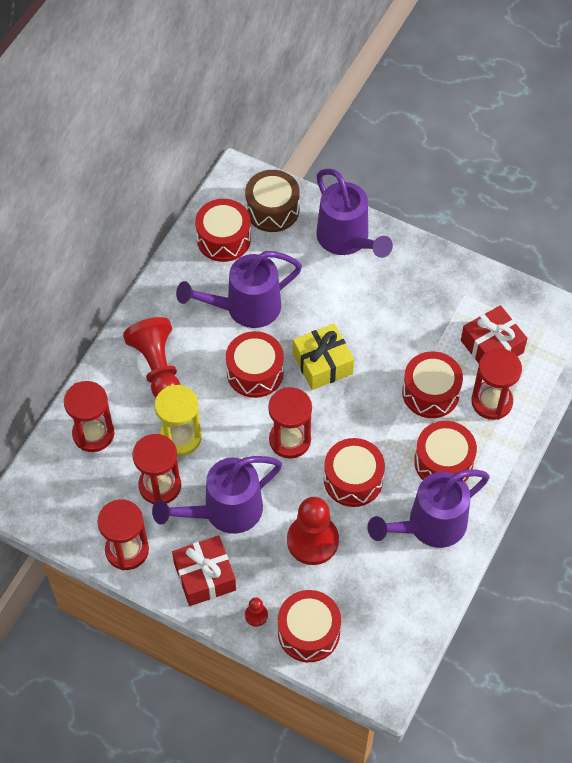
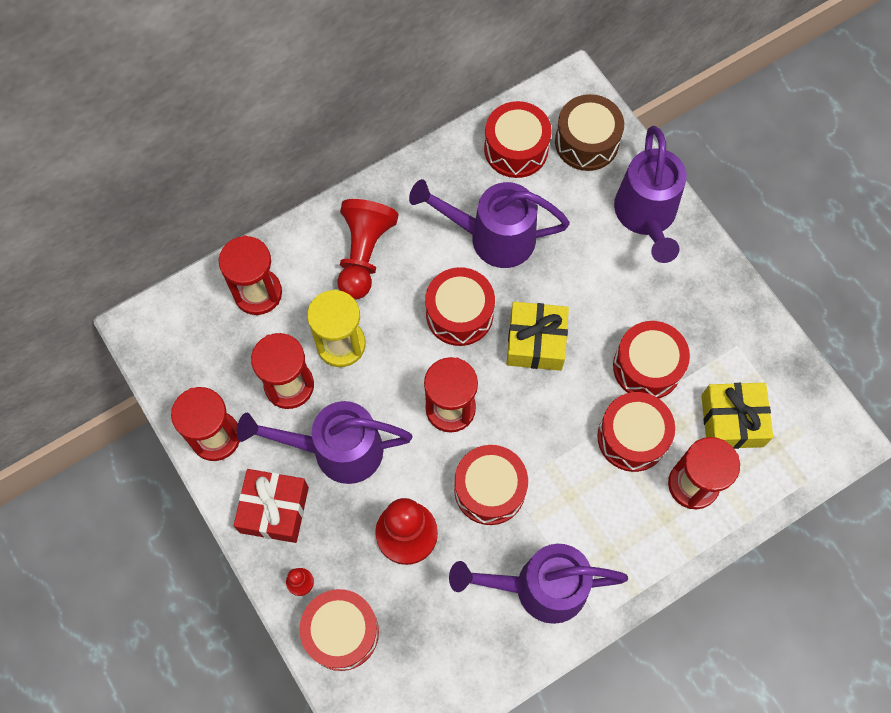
camera: 30 degrees right, 10 degrees up
(443, 462) = (598, 524): red drum -> red drum (647, 367)
(492, 346) = (732, 421): red gift -> yellow gift

